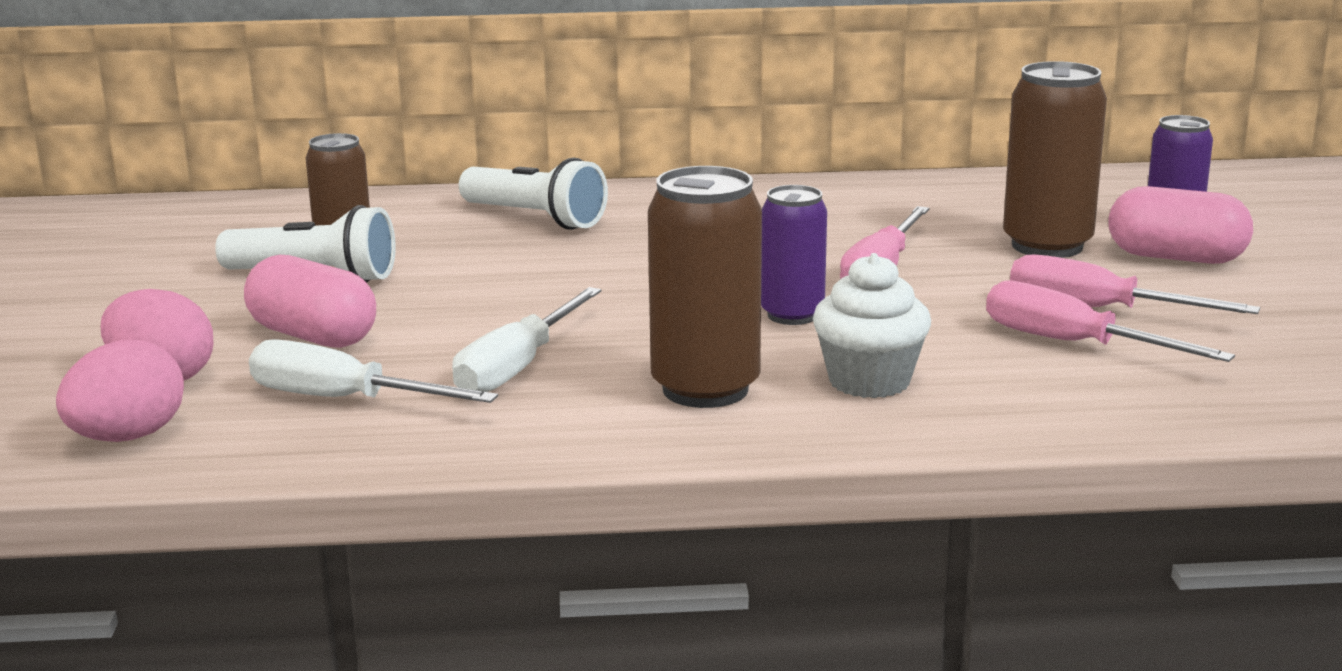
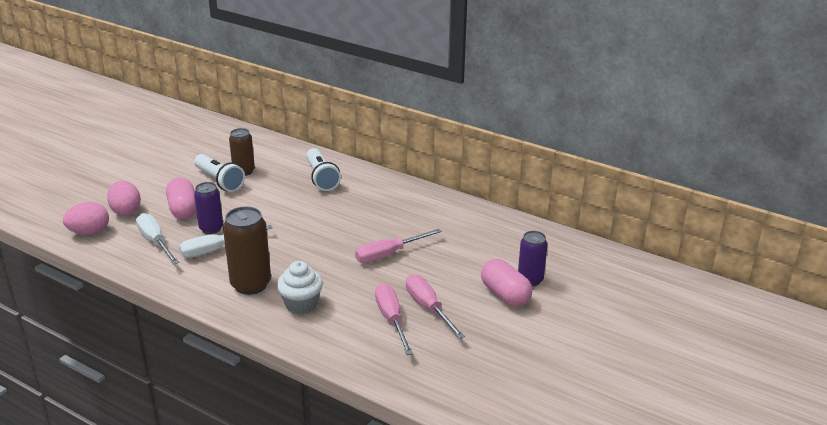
camera: 35 degrees right, 10 degrees up
(792, 315) = (326, 263): purple can -> purple can (211, 228)
(1047, 246) = (468, 267): brown can -> none

